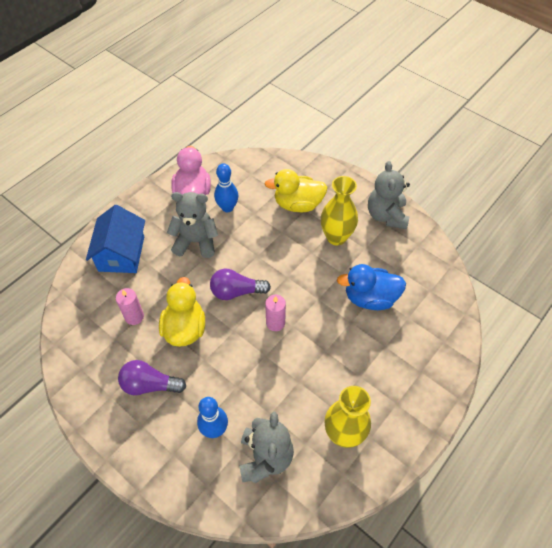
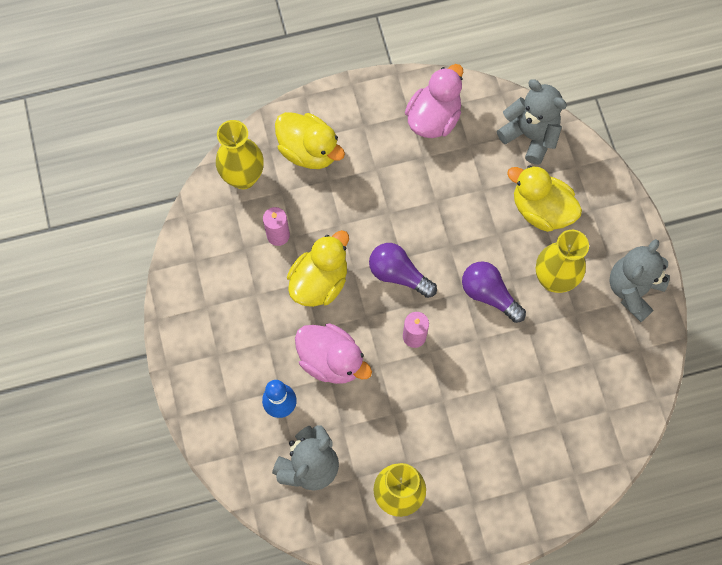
camera: 35 degrees right, 15 degrees up
(84, 295) = (243, 177): none -> yellow vase
(121, 253) = (309, 151): blue house -> yellow duck
(150, 385) = (249, 320): purple light bulb -> purple light bulb (489, 294)
(196, 242) = (395, 186): grey teddy bear -> grey teddy bear (530, 136)
(227, 208) = (458, 164): blue bowling pin -> none
(229, 374) = (331, 360): none -> pink duck
(370, 298) = (534, 375): blue duck -> none

